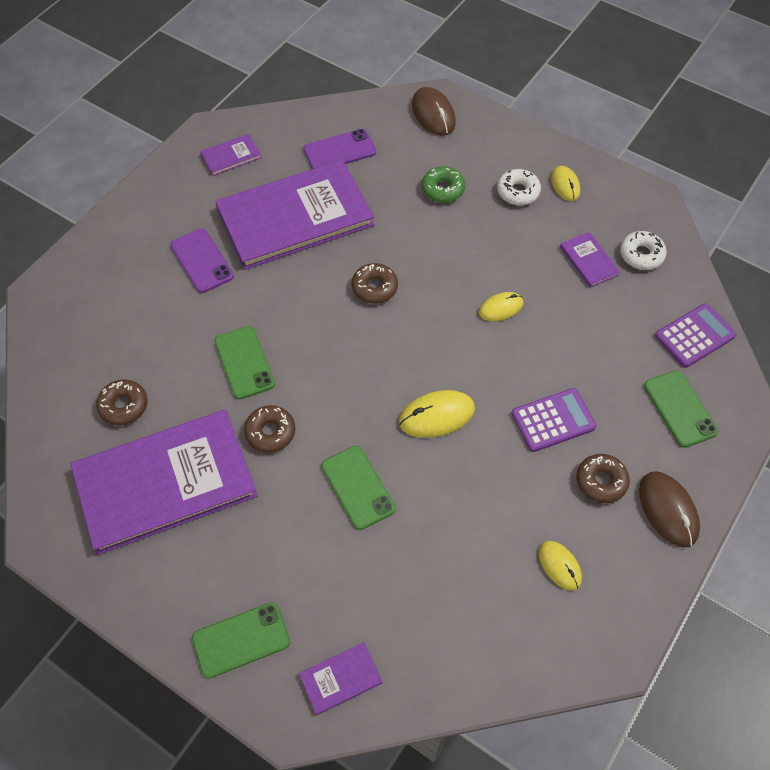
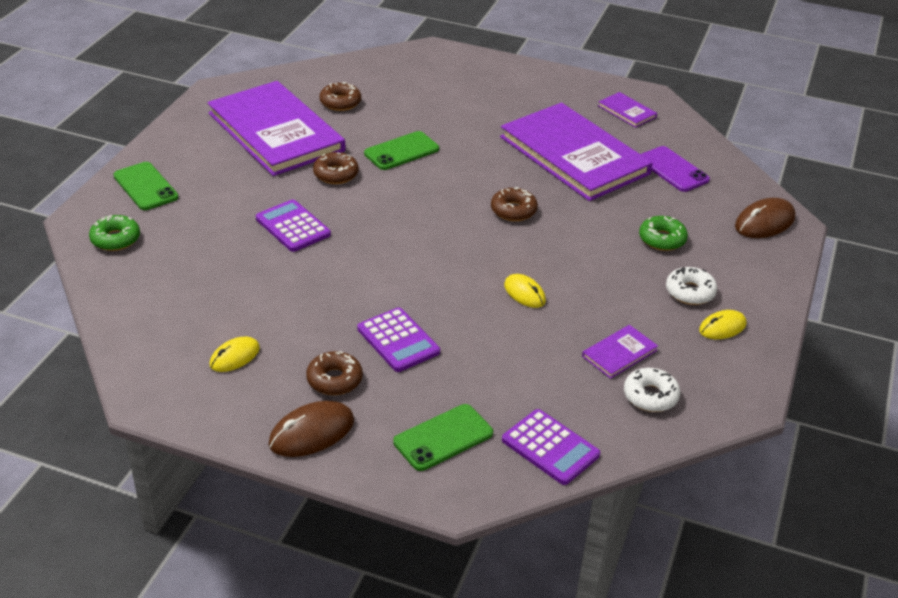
camera: 75 degrees right, 20 degrees down
(201, 261) = (499, 115): purple phone -> none
(340, 679) = (115, 239): purple book -> green donut
(357, 487) = (293, 226): green phone -> purple calculator
(436, 415) = (380, 264): yellow mouse -> none

